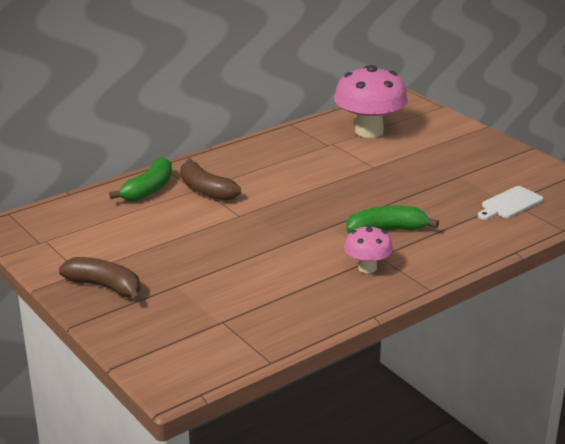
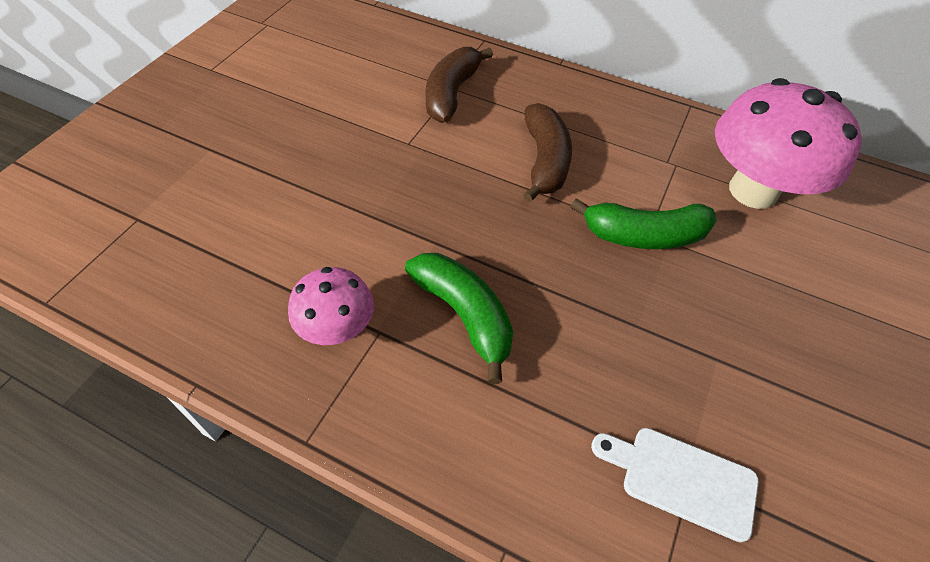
camera: 60 degrees right, 25 degrees up
(105, 287) = (186, 96): brown banana -> brown banana (545, 161)
(149, 189) = (420, 51): green banana -> green banana (644, 235)

